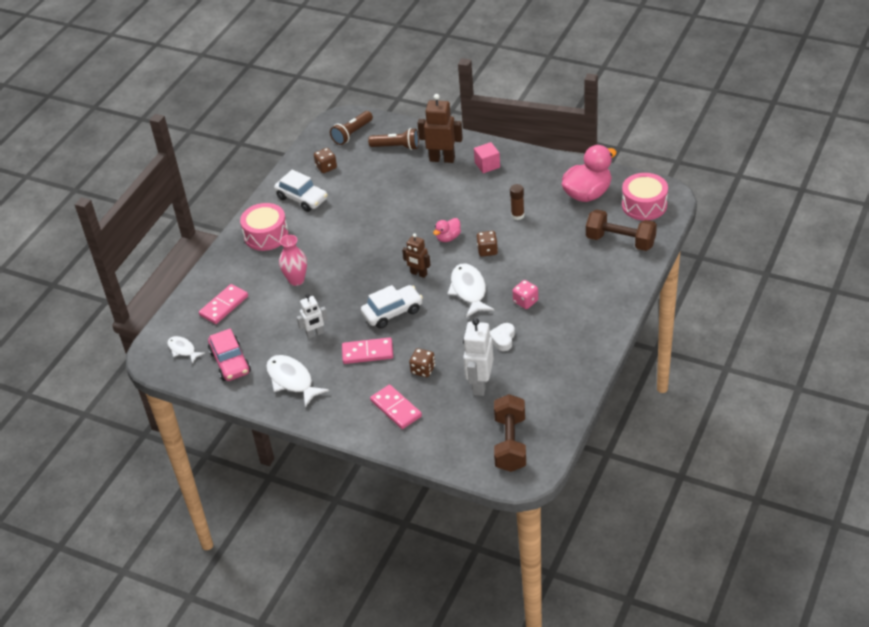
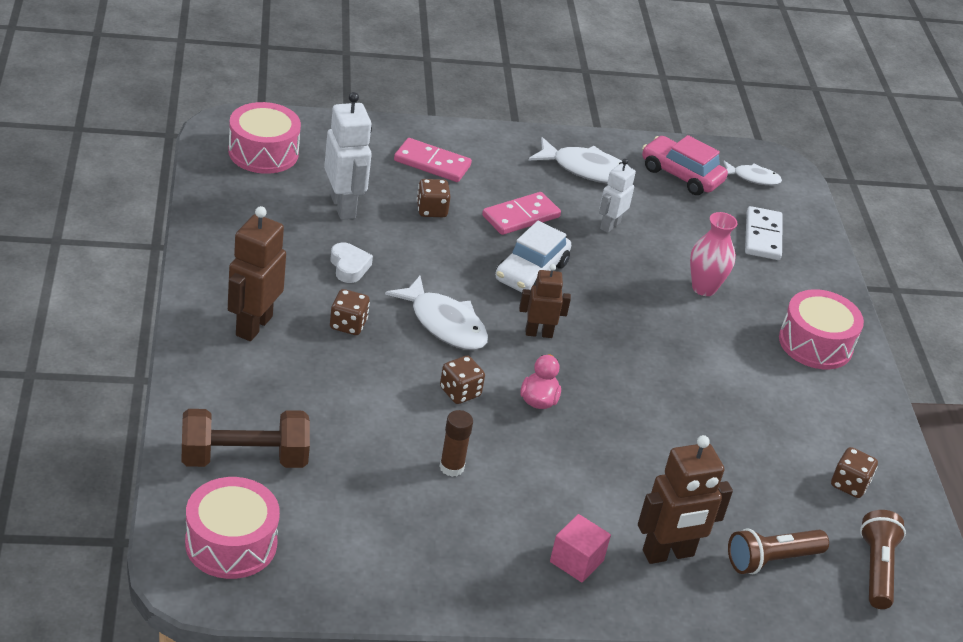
camera: 140 degrees right, 5 degrees down
(224, 306) = (763, 236): pink domino -> white domino
(302, 198) = (827, 416): white car -> none
(510, 443) = (263, 152): brown dumbbell -> pink drum
(525, 301) = (348, 325): pink dice -> brown dice
(581, 312) = (253, 326): none -> brown robot
(587, 194) = (351, 542): pink duck -> none

